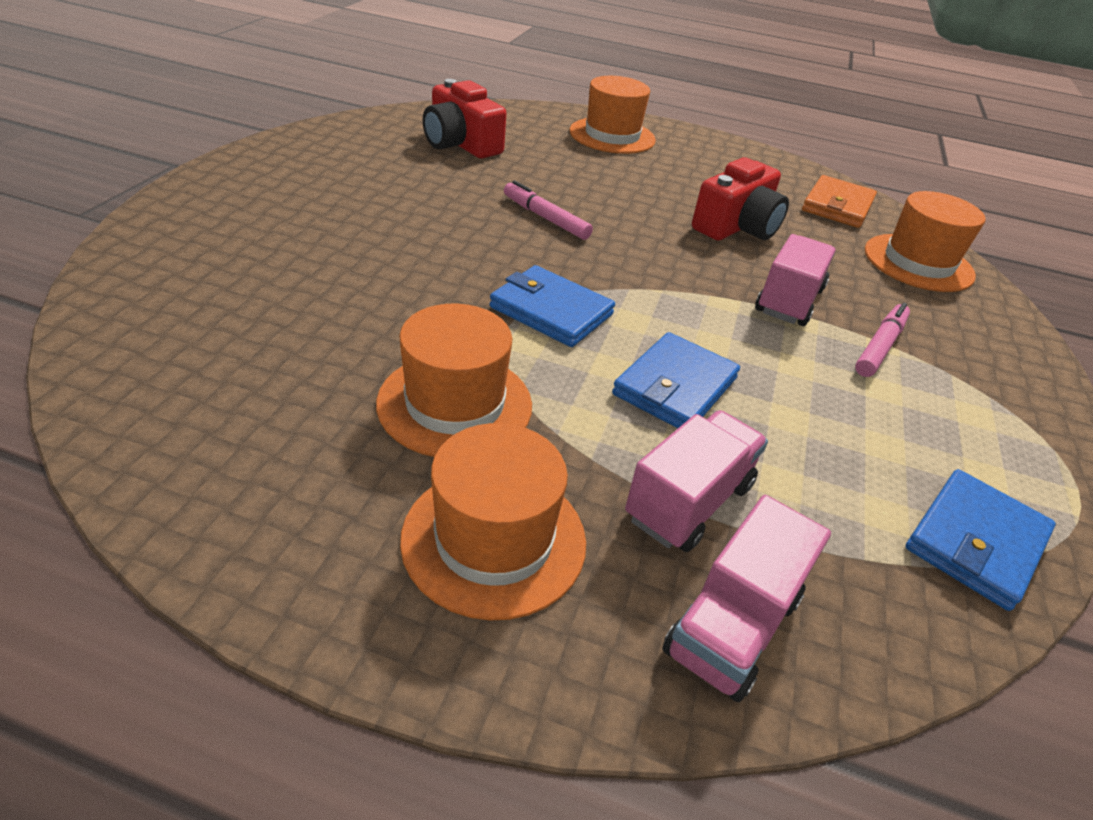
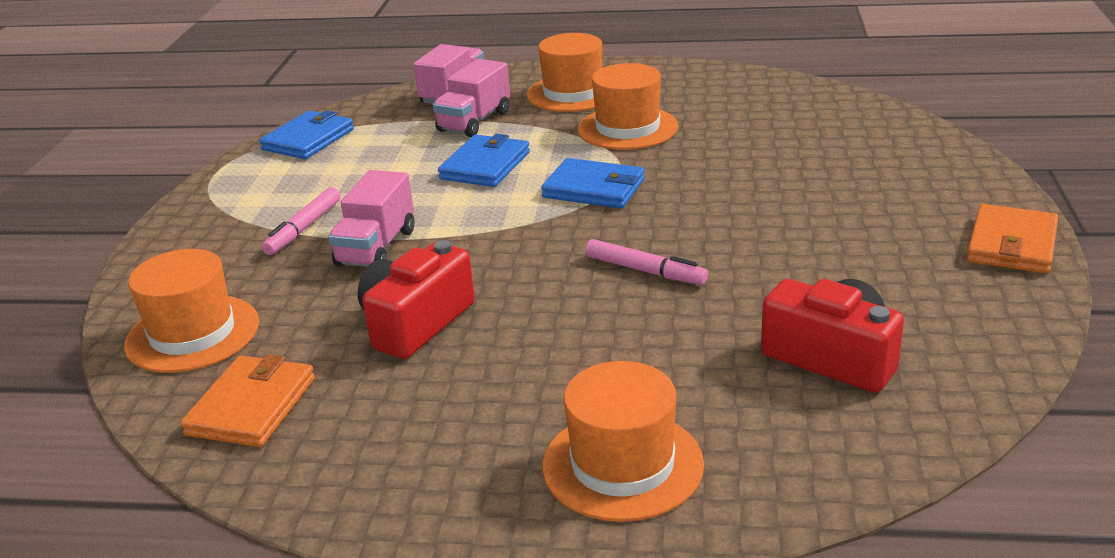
camera: 175 degrees right, 10 degrees down
(248, 165) = (1011, 244): none -> orange wallet

